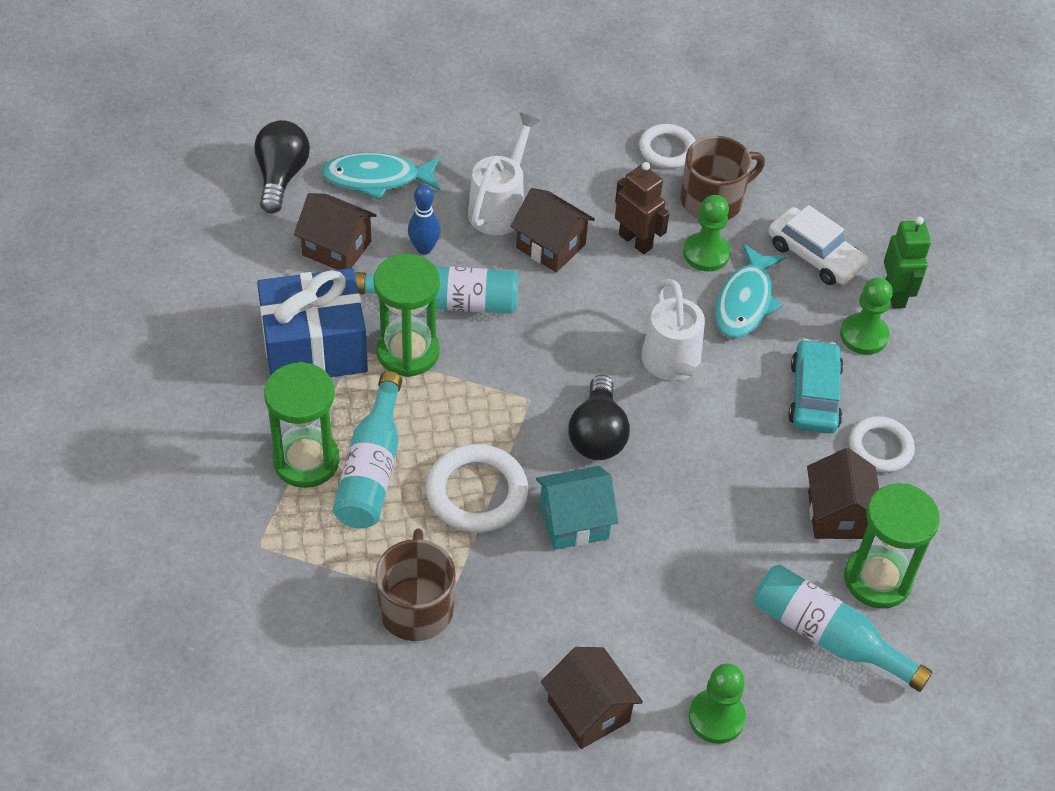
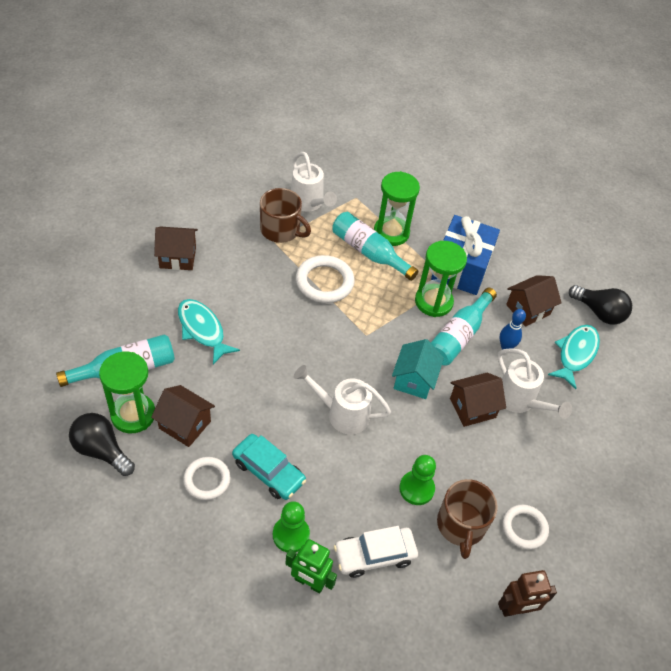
camera: 120 degrees right, 0 degrees up
(323, 603) = (309, 203): none -> white watering can
(574, 522) = (277, 309): turquoise house -> turquoise house (414, 380)
(597, 434) = (322, 349): black light bulb -> black light bulb (101, 450)
(635, 241) = (450, 455): brown robot -> brown robot (516, 609)
(716, 717) = (130, 299): green pawn -> none
(745, 302) = (363, 484): turquoise fish -> turquoise fish (202, 330)

